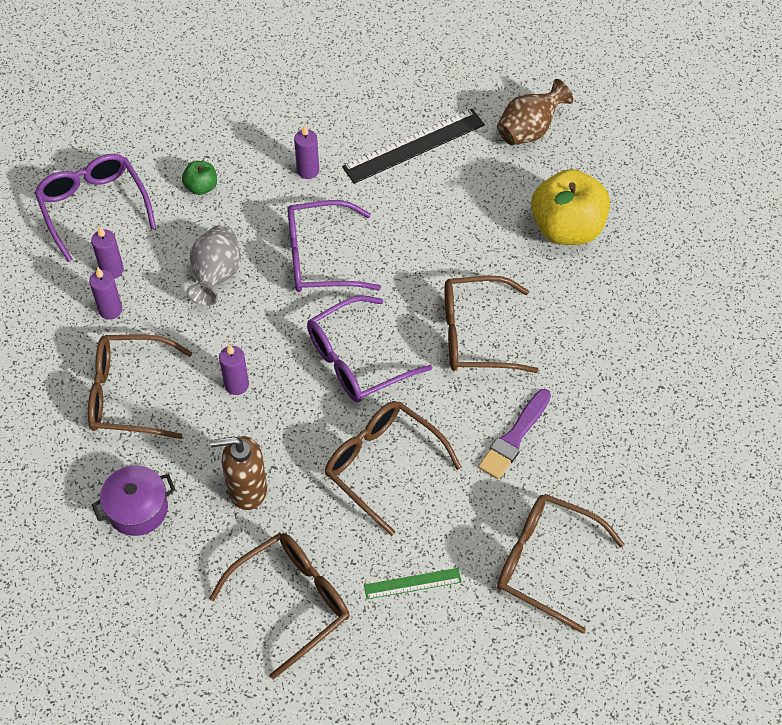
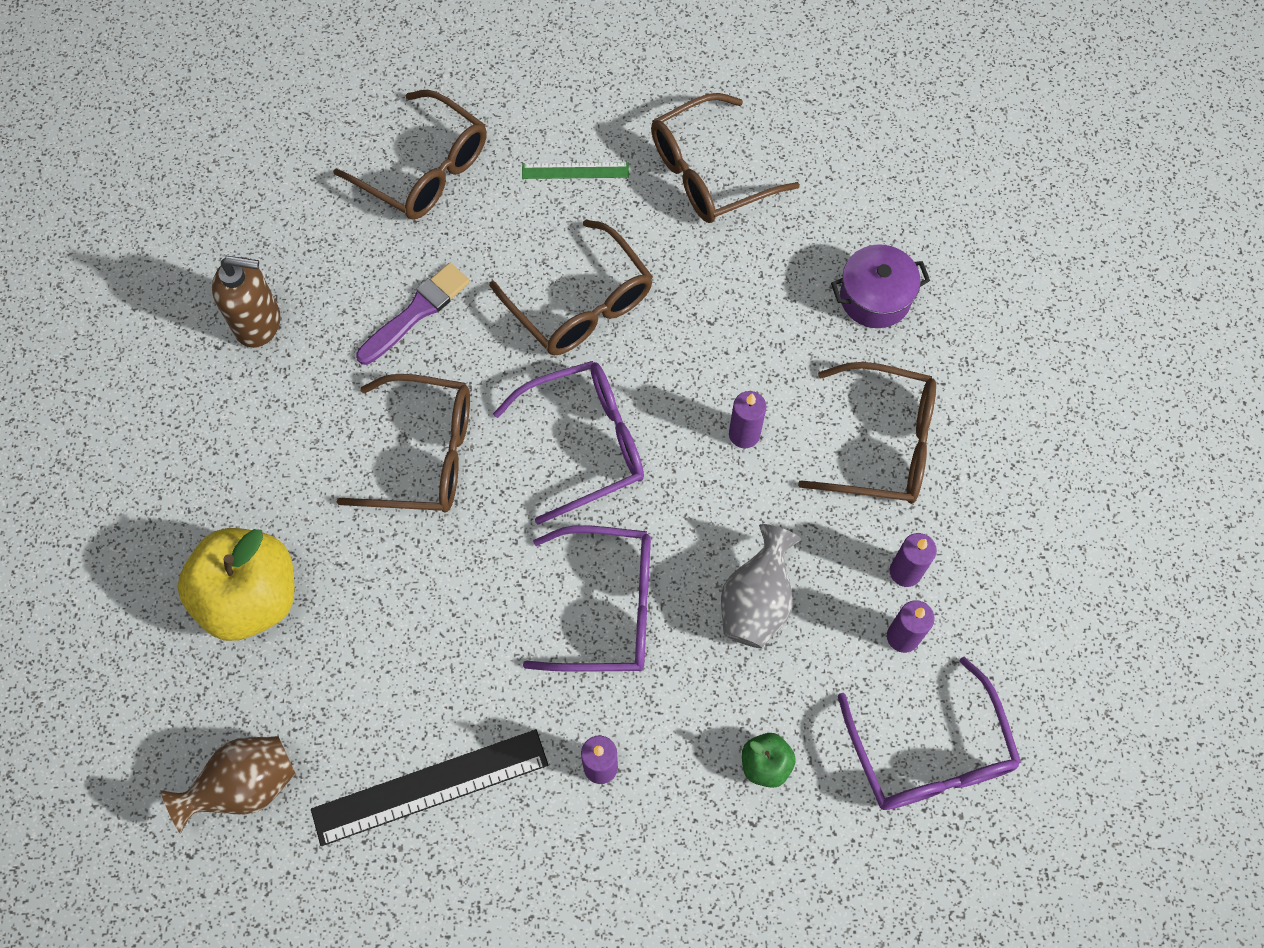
camera: 170 degrees left, 10 degrees up
(247, 489) = (745, 300): brown soap dispenser -> brown soap dispenser (258, 323)

